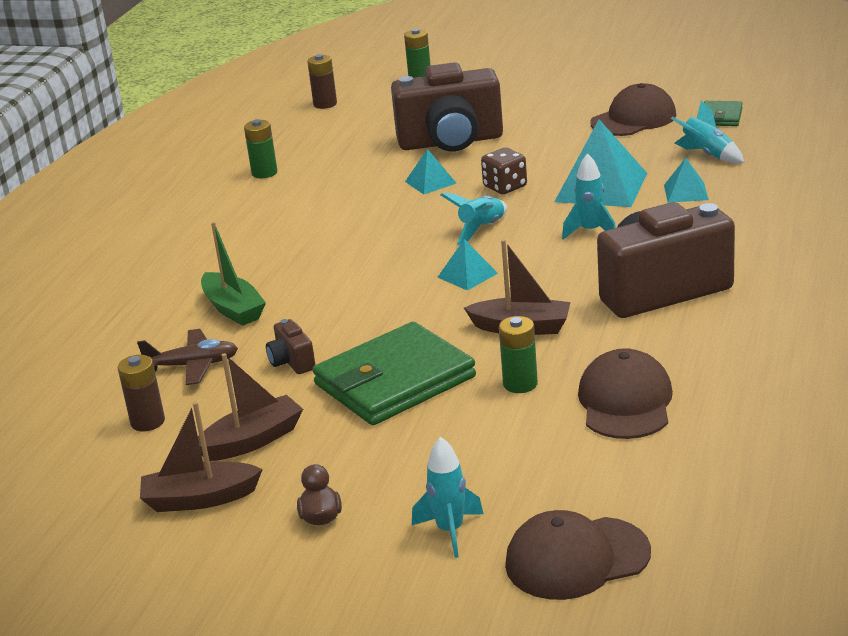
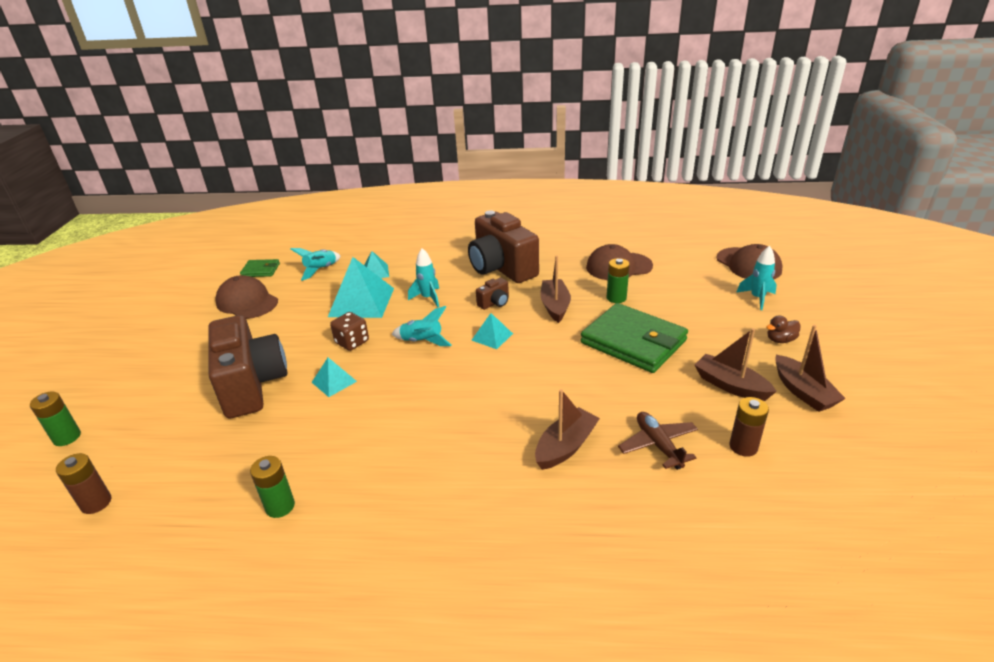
camera: 105 degrees left, 5 degrees up
(233, 309) = (566, 446): green boat -> brown boat
(292, 362) = (631, 392): brown camera -> brown camera (494, 303)

